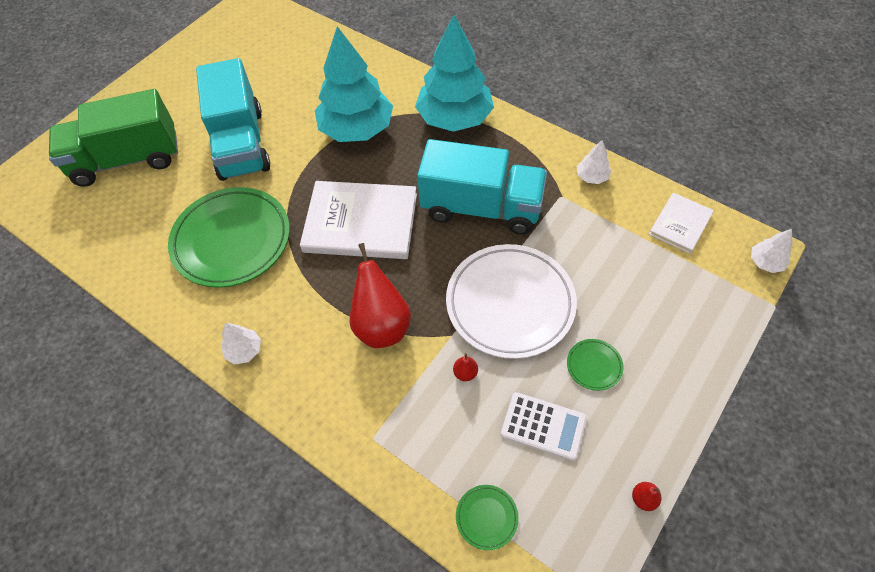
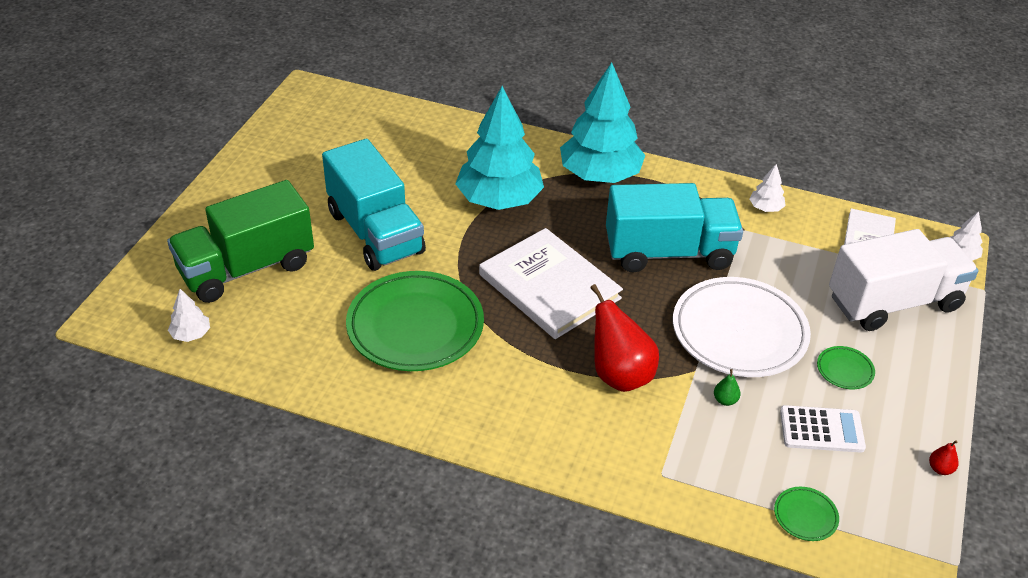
camera: 20 degrees left, 15 degrees down
(244, 350) = (485, 425): white tree -> white tree (191, 334)
(361, 222) = (549, 286): white book -> white book turned 60 degrees clockwise
(465, 373) = (725, 400): red pear -> green pear
(674, 301) = (893, 302): none -> white truck

